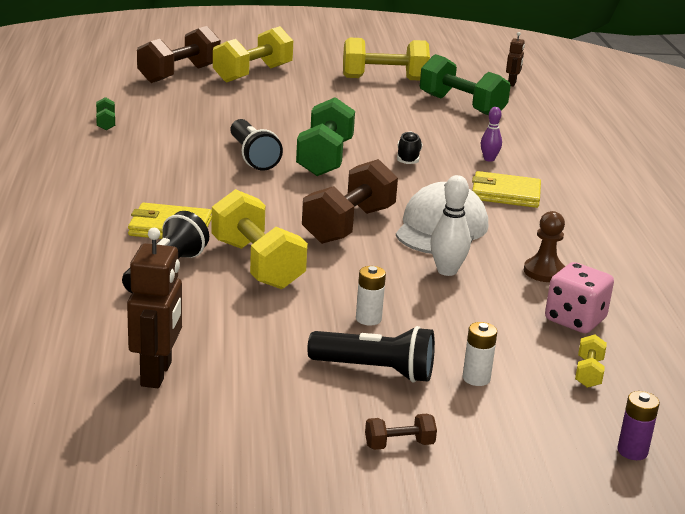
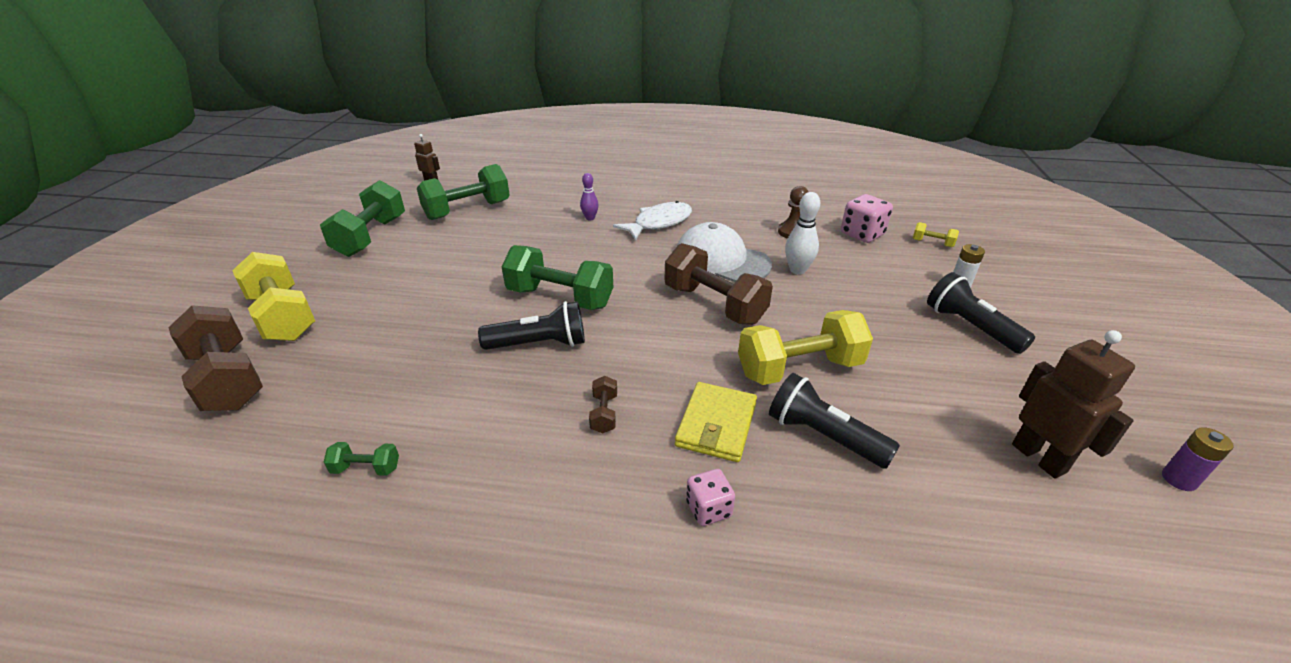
camera: 75 degrees left, 10 degrees up
(81, 225) = (708, 509): none -> pink dice
(157, 374) = (1039, 458): brown robot -> brown robot turned 45 degrees clockwise
(368, 319) = (888, 318): white battery -> none
(376, 371) = (970, 326): black flashlight -> black flashlight turned 60 degrees counterclockwise
(384, 79) = (371, 236): yellow dumbbell -> green dumbbell
(399, 444) = (1068, 331): brown dumbbell -> brown dumbbell (604, 413)
(408, 158) = (575, 253): black shoe -> none
(505, 194) = (659, 223): yellow wallet -> white fish
(632, 451) = (1019, 247): purple battery -> purple battery (1178, 479)

